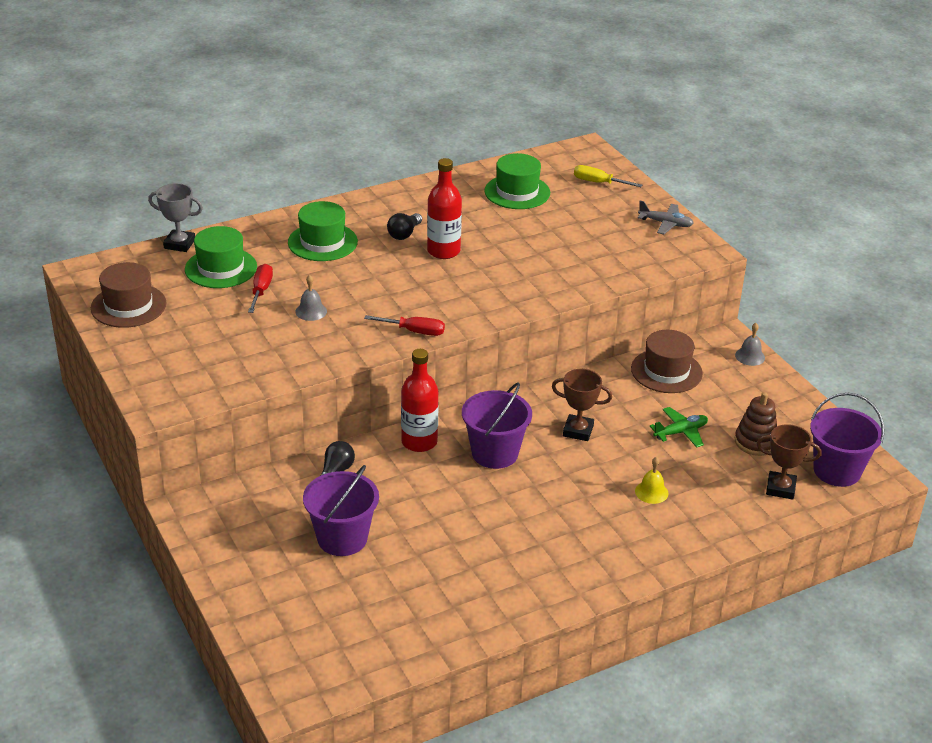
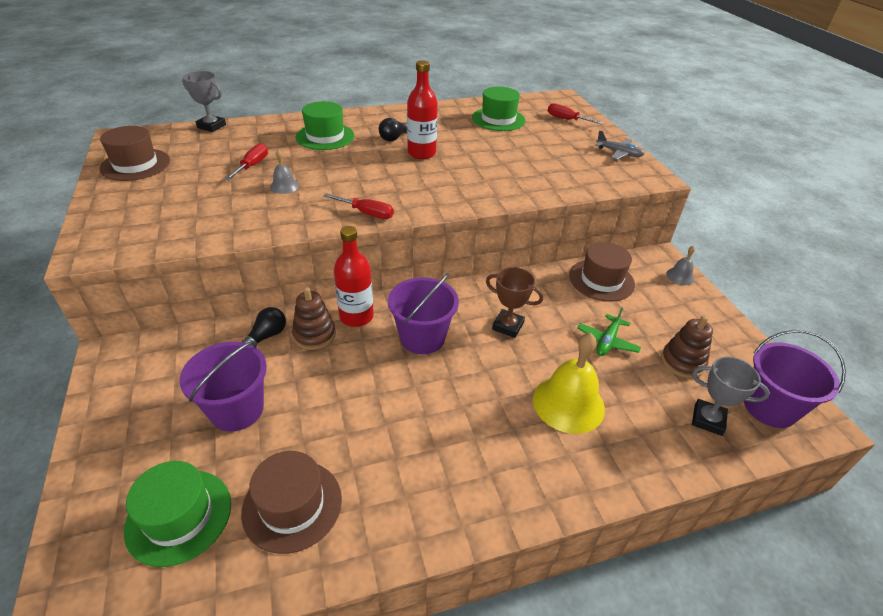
camera: 10 degrees right, 5 degrees up
(221, 268) = (231, 146): green hat -> green hat (179, 516)
(384, 464) = (314, 335): none -> brown stacking toy
(430, 599) = (292, 505): none -> brown hat
(598, 183) = (567, 120): yellow screwdriver -> red screwdriver
(651, 492) = (568, 403): yellow bell -> yellow bell, size x2.06
(680, 432) = (607, 341): green plane -> green plane turned 135 degrees clockwise
(780, 488) = (708, 420): brown trophy -> grey trophy

